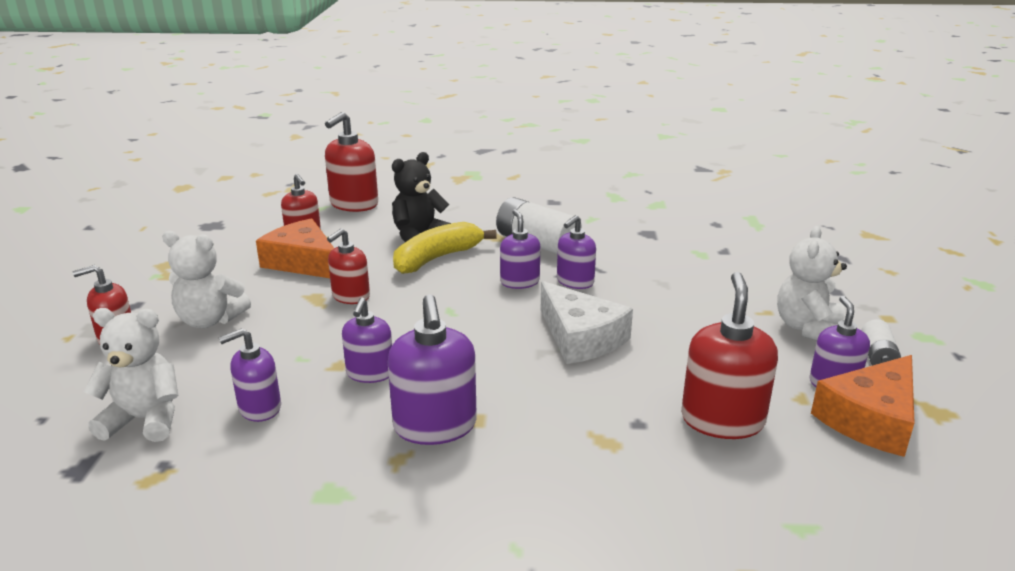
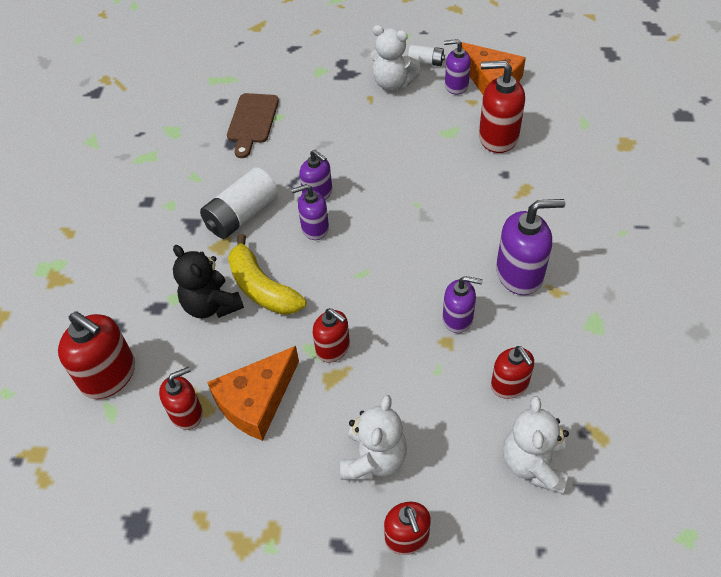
camera: 85 degrees left, 25 degrees up
(259, 408) = (509, 385): purple soap dispenser -> red soap dispenser
(580, 337) = (404, 195): white cheese -> none
(687, 241) = (252, 121): none -> brown cutting board

